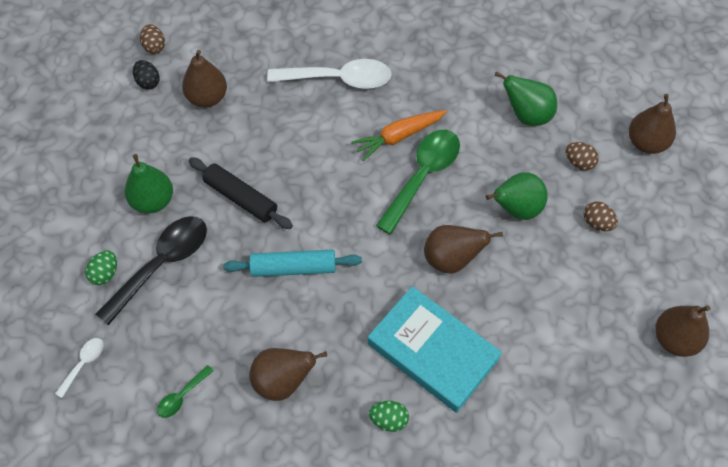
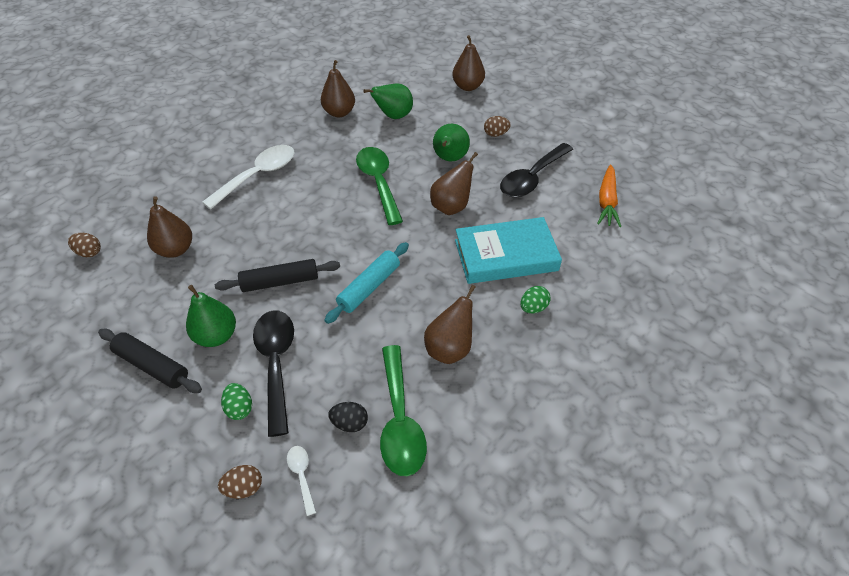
camera: 50 degrees left, 10 degrees down
(94, 184) = (152, 365): none -> black rolling pin
(148, 82) = (113, 275): black egg -> black egg (350, 423)
(182, 396) = (400, 420): green spoon -> green spoon, size x2.18
(398, 137) = (337, 176): orange carrot -> orange carrot (607, 201)
(564, 302) = (532, 178): none -> black spoon
(579, 163) = (449, 117): brown egg -> brown egg (244, 487)
(674, 339) = (598, 151): brown pear -> brown pear (339, 112)

